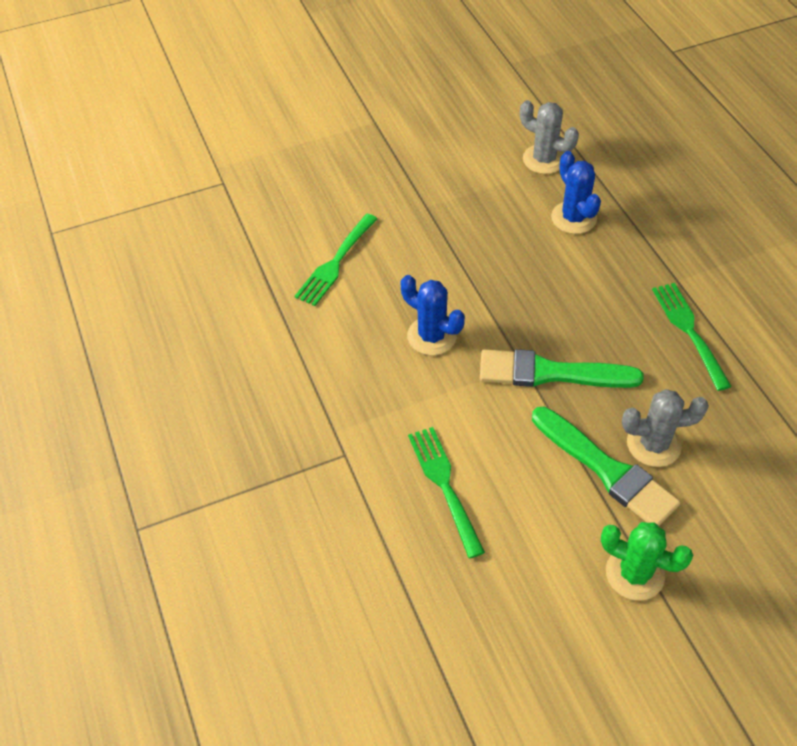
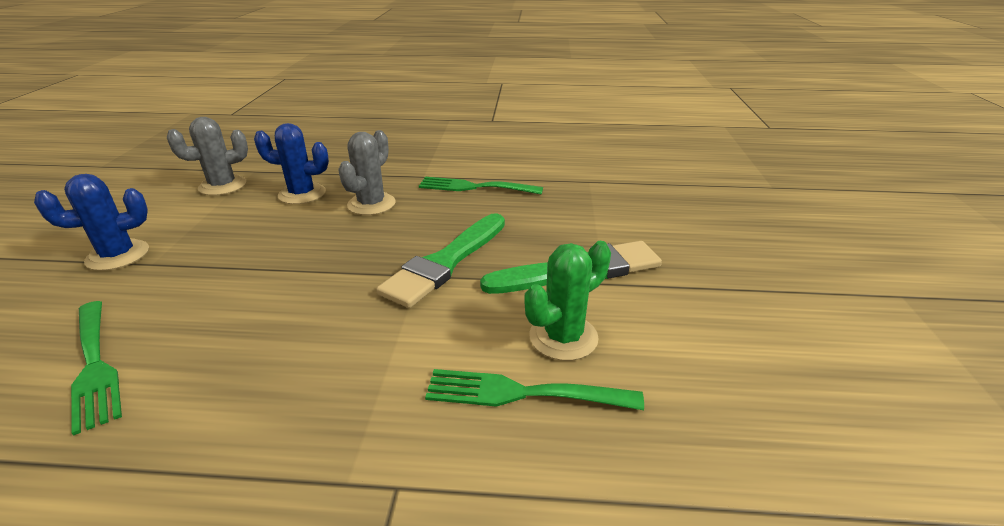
camera: 65 degrees left, 20 degrees down
(432, 336) = (311, 323): blue cactus -> blue cactus (118, 255)
(634, 573) = (705, 295): green cactus -> green cactus (563, 337)
(653, 444) = (569, 238): grey cactus -> grey cactus (371, 204)

